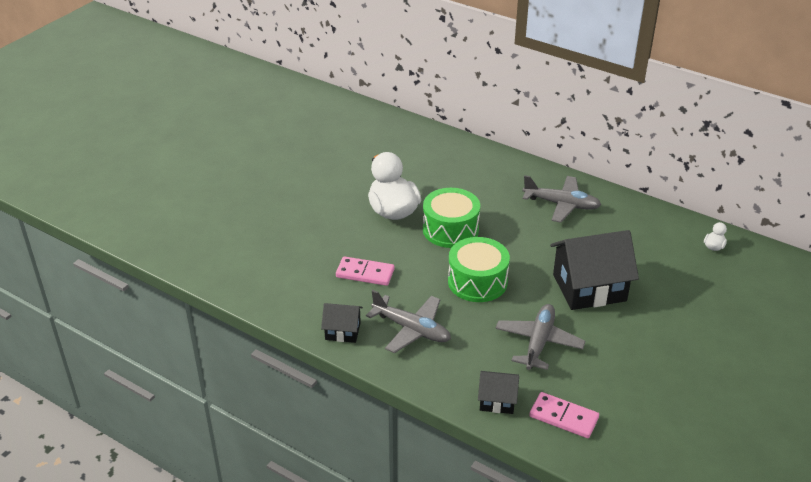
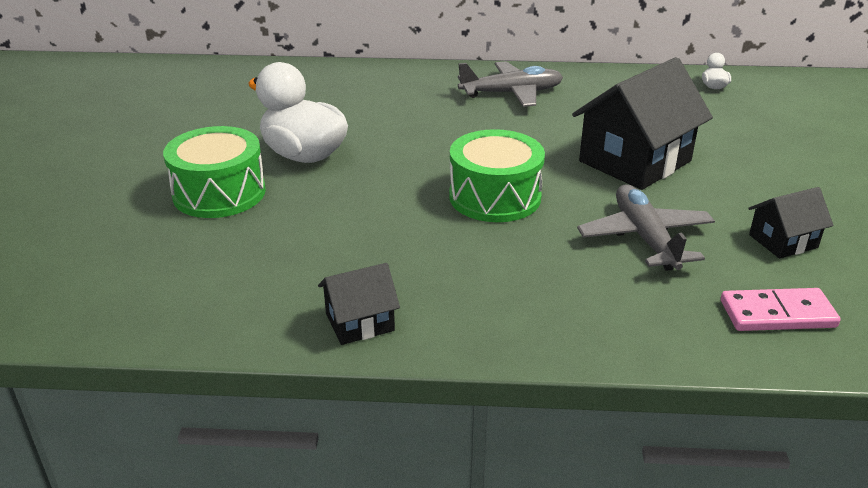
camera: 30 degrees left, 5 degrees down
(365, 273) = (328, 236): pink domino -> none
(411, 329) = (463, 282): grey plane -> none
(450, 229) = (402, 153): green drum -> green drum (219, 193)
(497, 400) = (673, 328): black house -> black house (783, 241)

